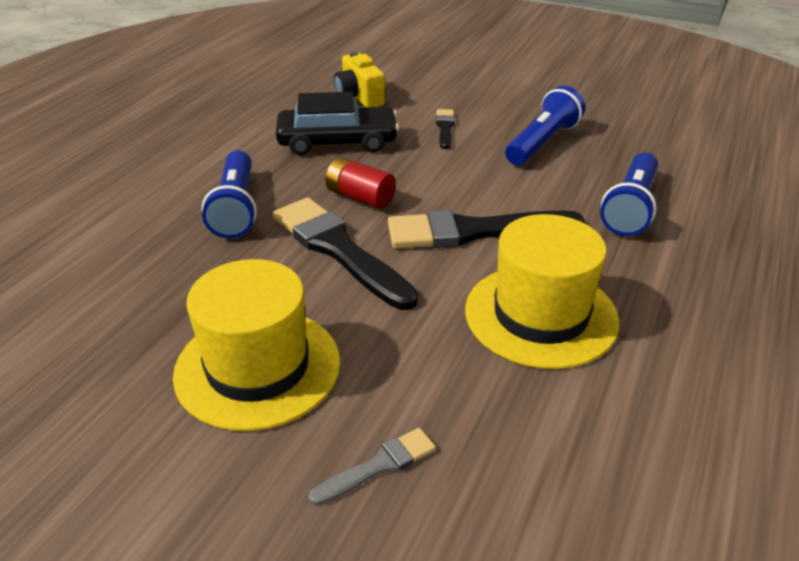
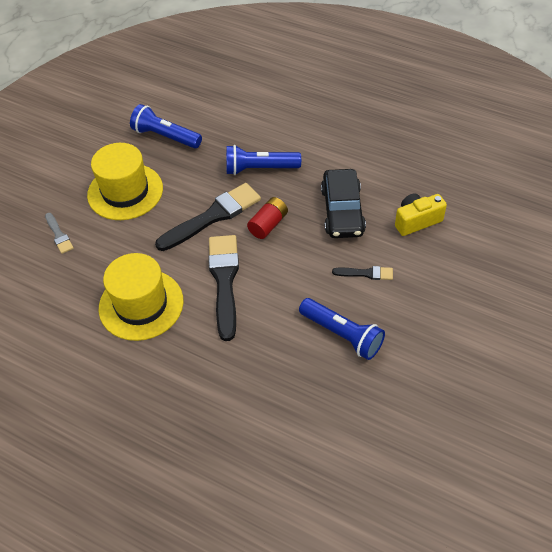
camera: 95 degrees right, 15 degrees up
(630, 208) = (245, 375): blue flashlight -> blue flashlight (165, 136)

